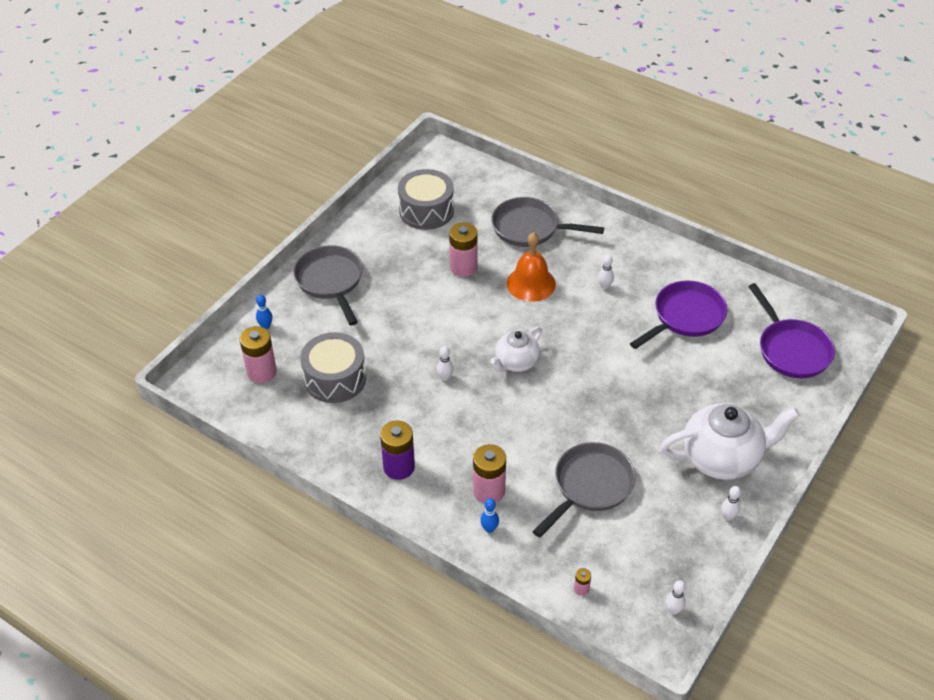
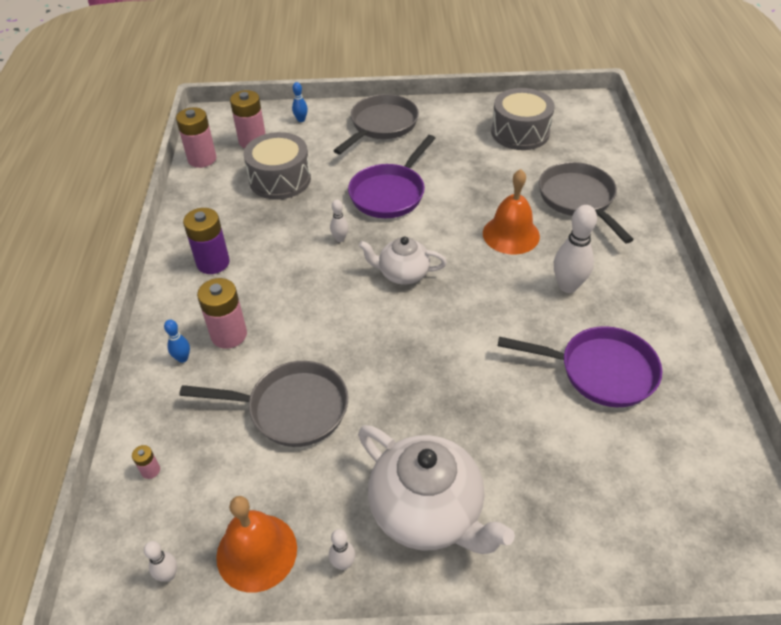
camera: 55 degrees right, 0 degrees up
(463, 267) = (481, 185): pink battery -> pink battery (202, 159)
(604, 286) = (567, 286): white bowling pin -> white bowling pin, size x1.94
(689, 556) = (256, 552): none -> orange bell
(791, 350) = (664, 500): purple pan -> purple pan (390, 193)

